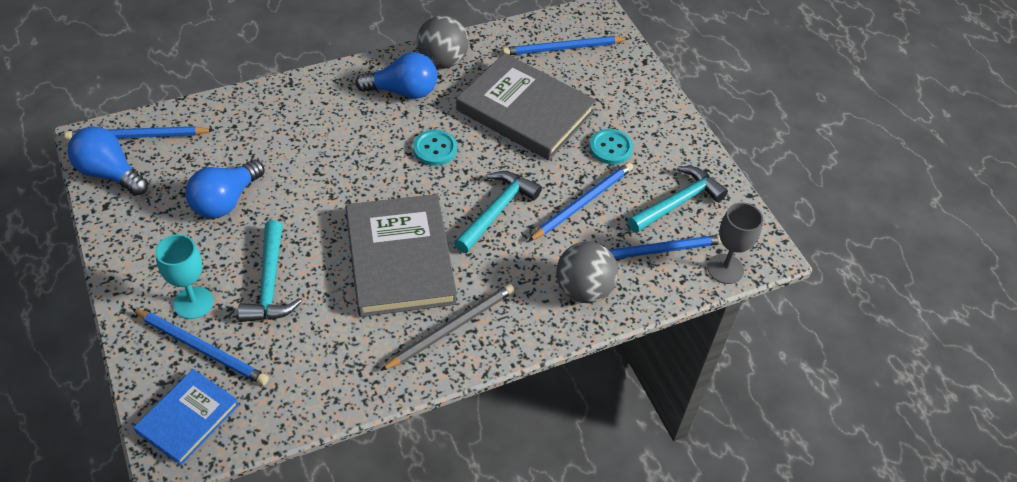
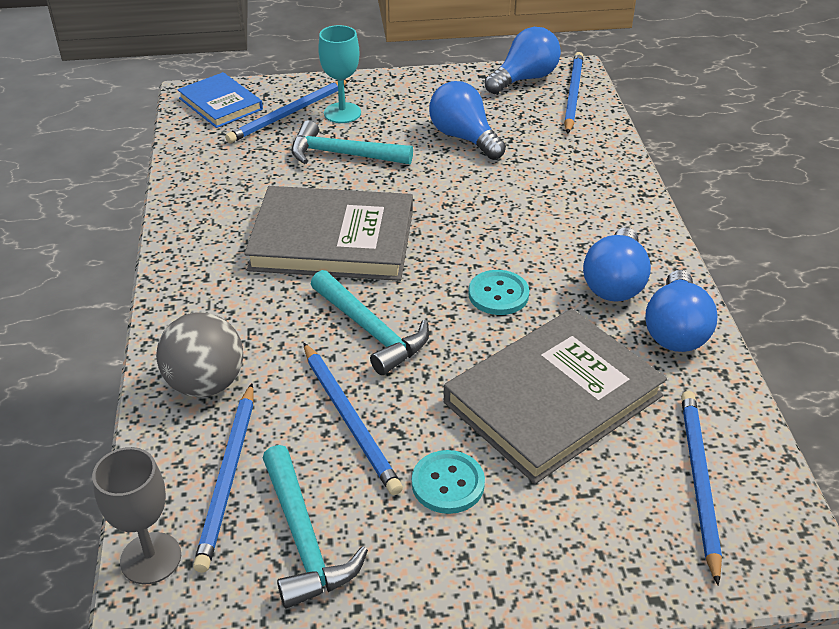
camera: 110 degrees right, 10 degrees down
(442, 61) = (675, 330): grey ball -> blue light bulb
(451, 328) = (218, 262): grey pencil -> none

